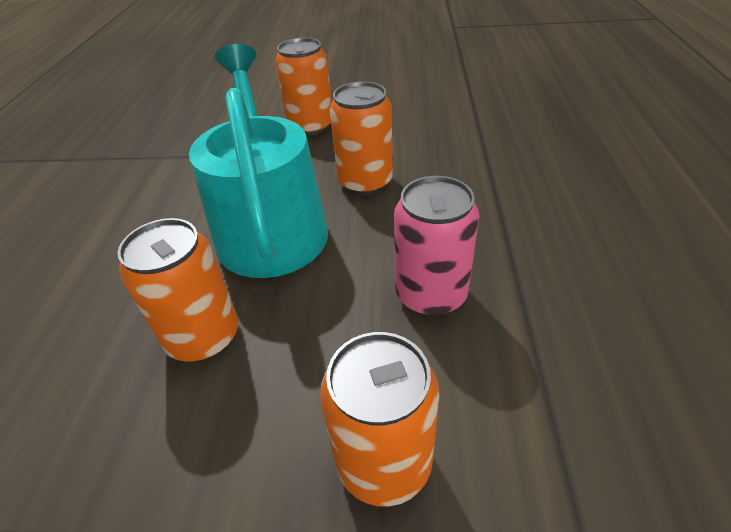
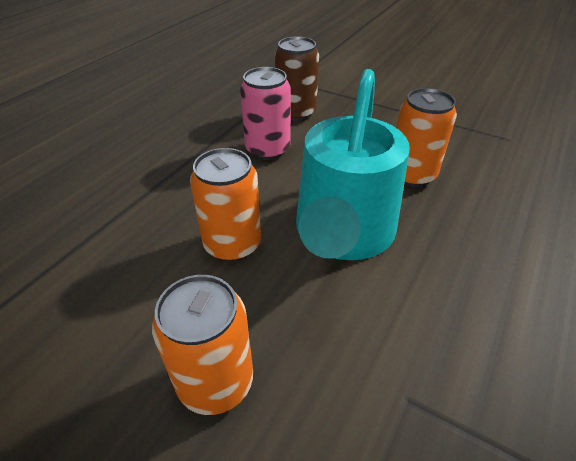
camera: 155 degrees left, 0 degrees up
(384, 462) = (339, 111): orange can -> none
(463, 407) = (296, 112): none -> brown can

